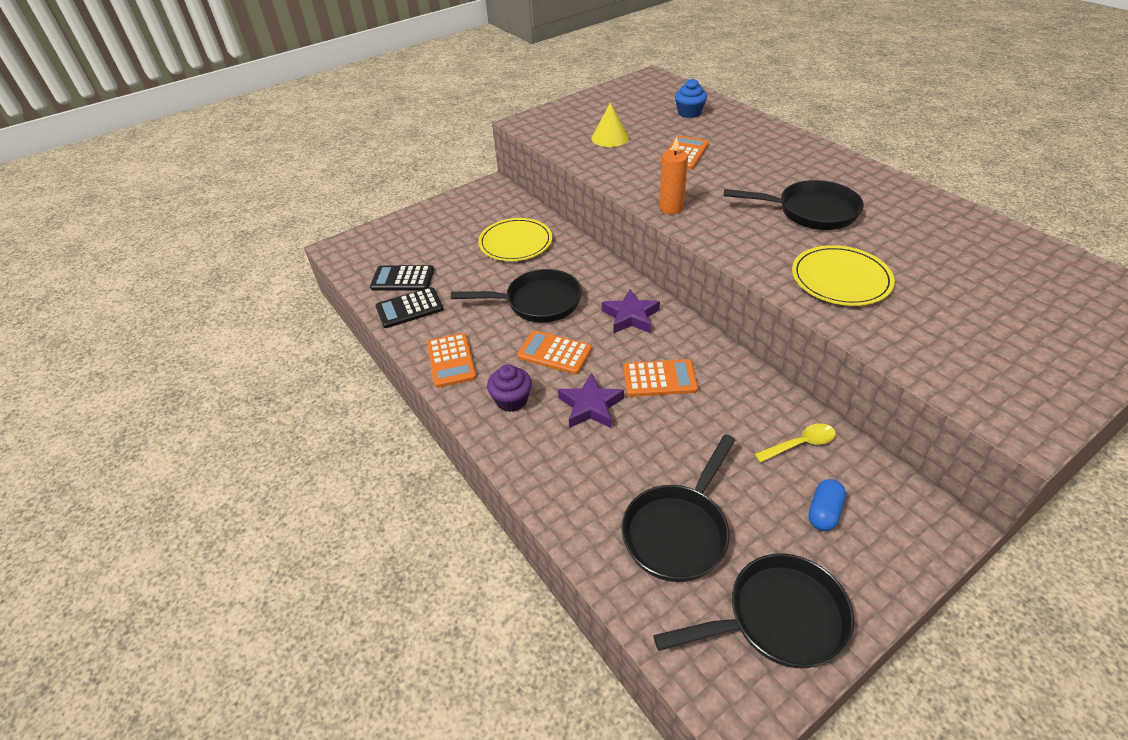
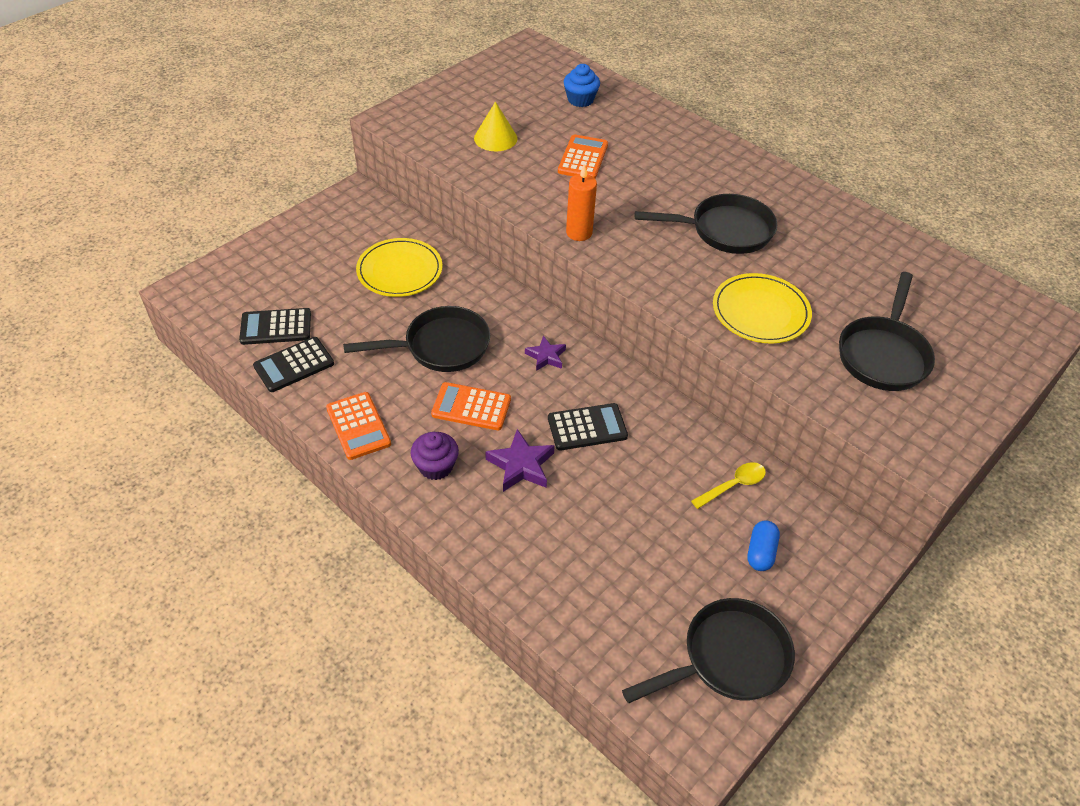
camera: 15 degrees left, 5 degrees up
(630, 316) = (546, 356): purple star -> purple star, size x0.66
(659, 378) = (587, 427): orange calculator -> black calculator
(678, 531) = (628, 587): black pan -> black pan (883, 354)

